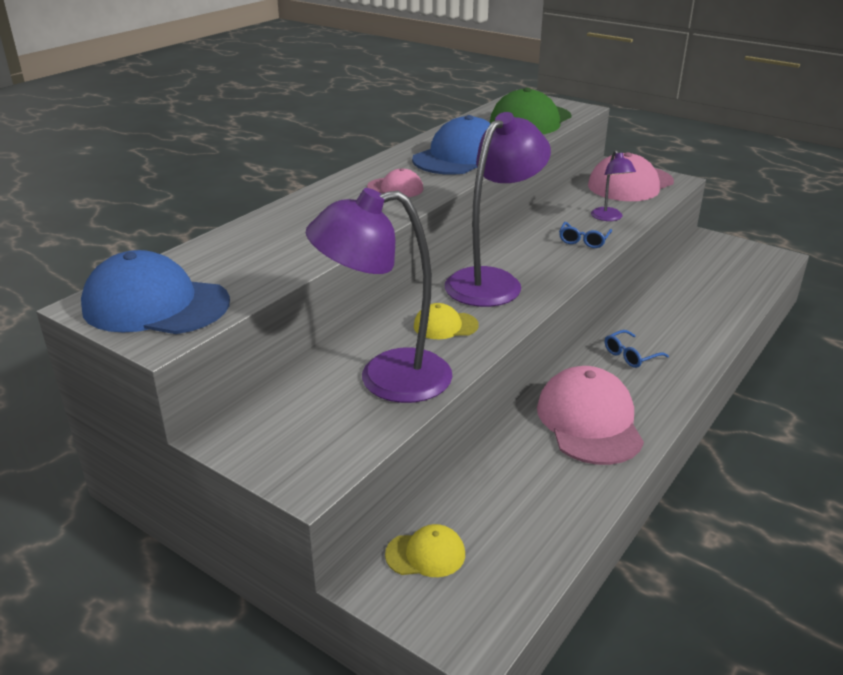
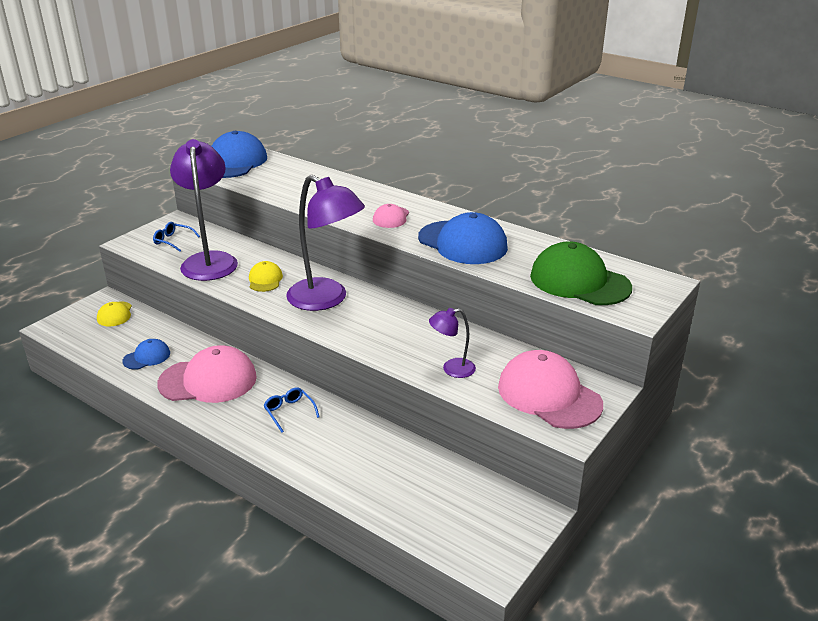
camera: 90 degrees right, 0 degrees up
(548, 489) = (147, 357): none -> blue cap
(583, 240) = (398, 349): blue glasses -> blue glasses (173, 241)

